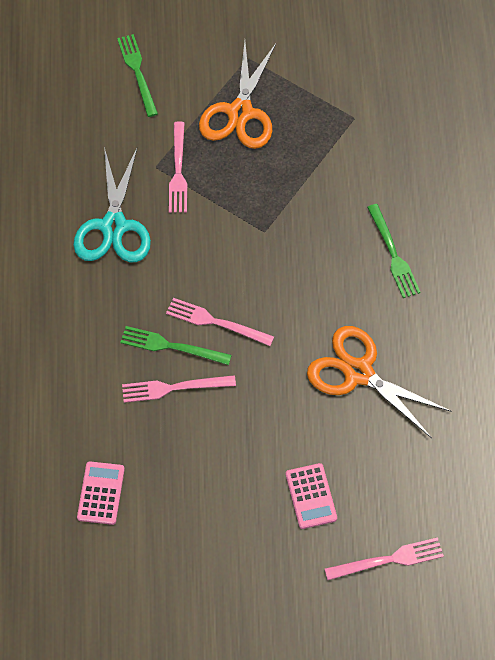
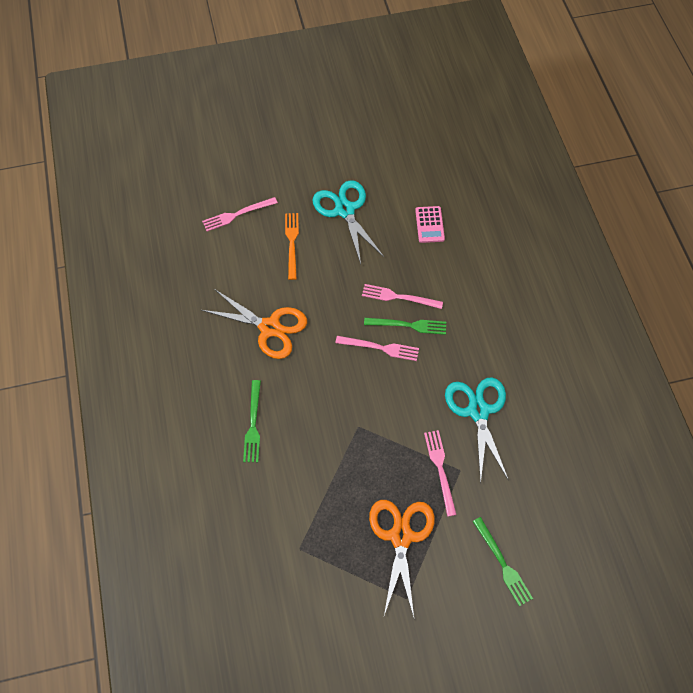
camera: 170 degrees right, 0 degrees up
(174, 388) = (399, 297): pink fork -> pink fork turned 150 degrees counterclockwise
(222, 540) = (345, 210): none -> turquoise scissors
(311, 496) = (292, 243): pink calculator -> orange fork
(393, 254) = (253, 424): green fork -> green fork turned 150 degrees counterclockwise

